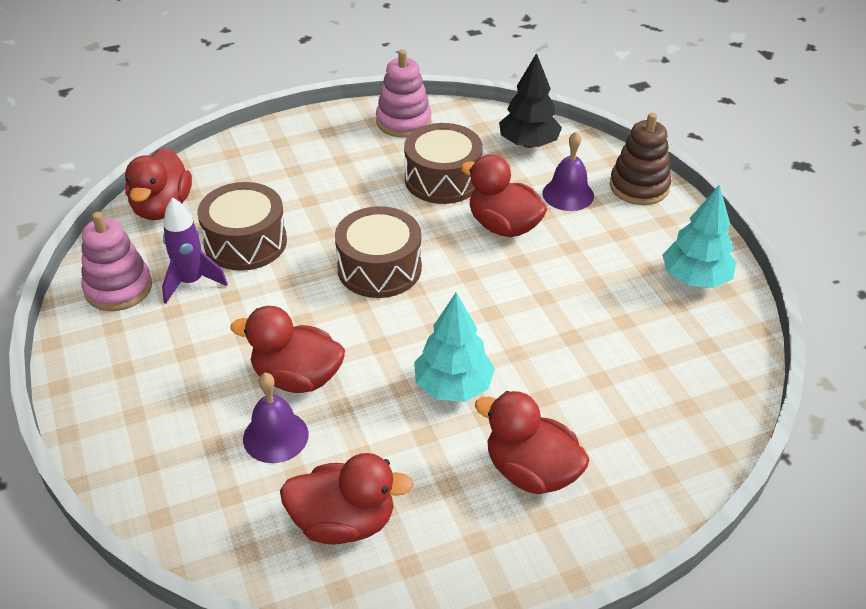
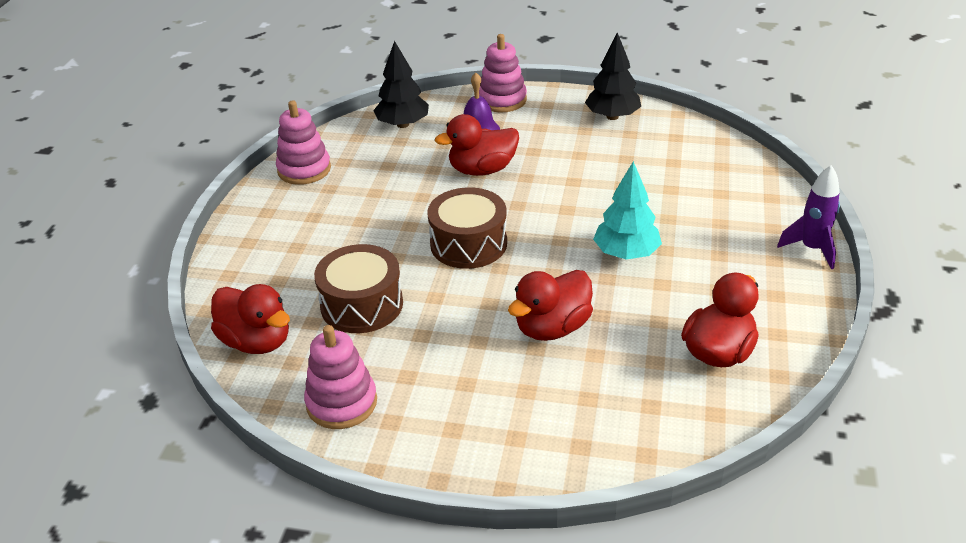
camera: 55 degrees left, 5 degrees down
(191, 282) = (380, 353): purple rocket -> purple rocket (811, 249)
(275, 436) = (607, 360): purple bell -> none
(442, 179) = (398, 177): brown drum -> none
(531, 471) = (731, 249): red duck -> none
(639, 187) = (502, 100): brown stacking toy -> pink stacking toy
(695, 278) = (612, 116): turquoise tree -> black tree

